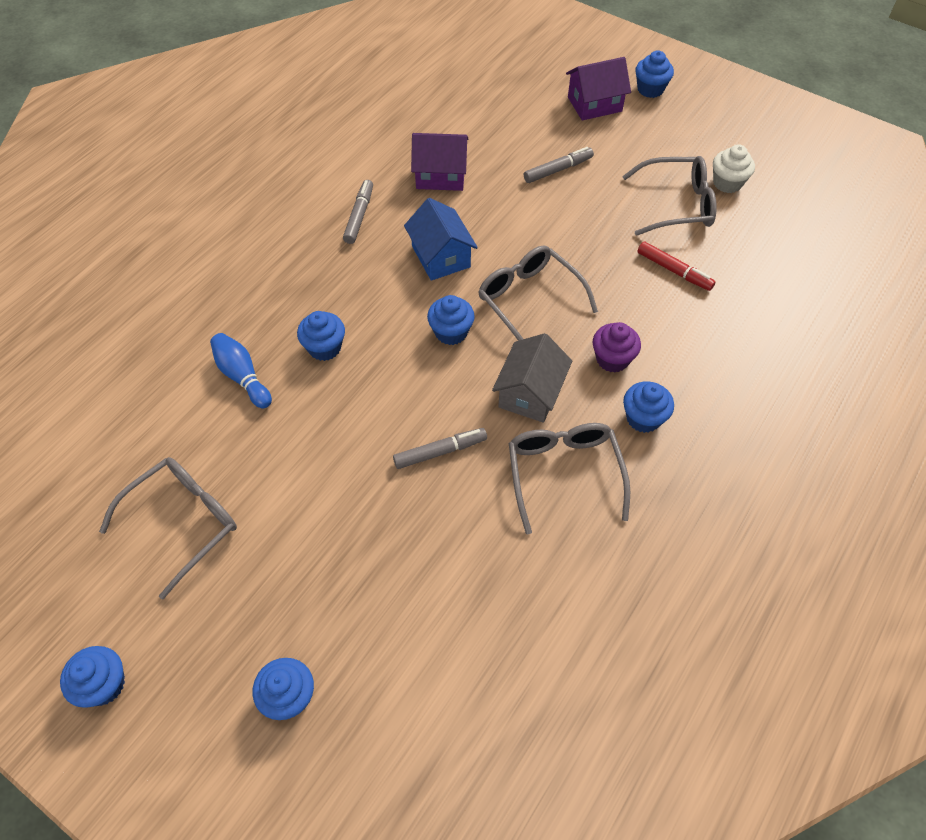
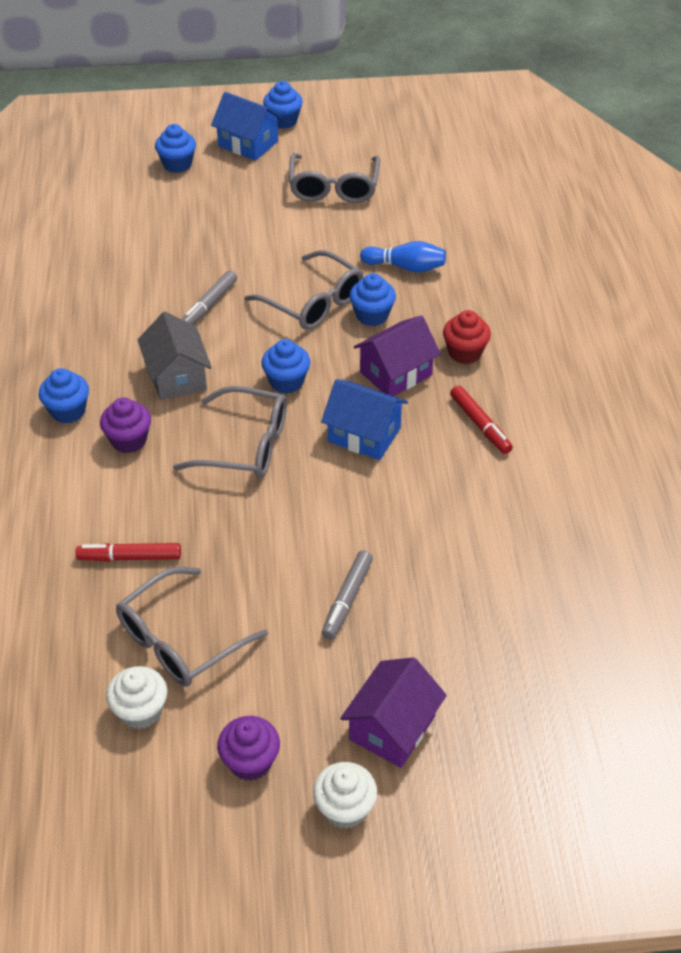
camera: 140 degrees right, 10 degrees down
(183, 671) = (248, 144): none -> blue house
(300, 271) = (464, 352): none -> red cupcake
(359, 216) = (480, 425): grey marker -> red marker
(440, 175) = (457, 512): purple house -> purple house (396, 373)
(564, 473) = (104, 342): grey glasses -> grey glasses (313, 302)
(650, 89) = (345, 808): blue cupcake -> white cupcake
(682, 130) = (250, 761): none -> purple cupcake

